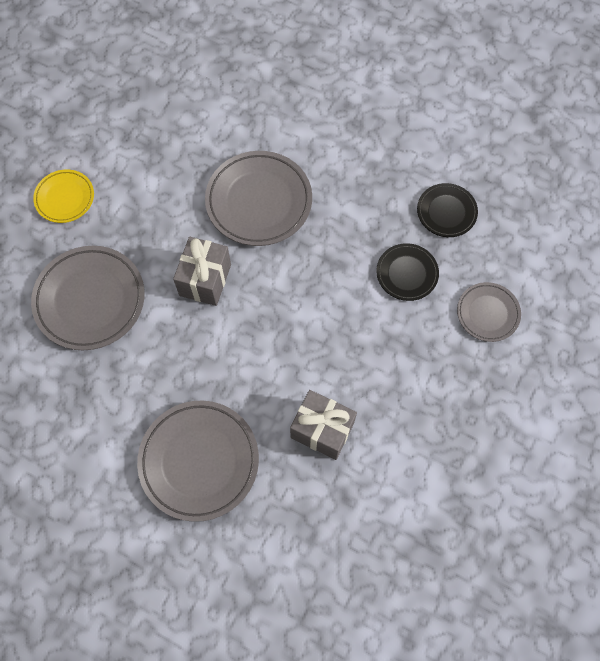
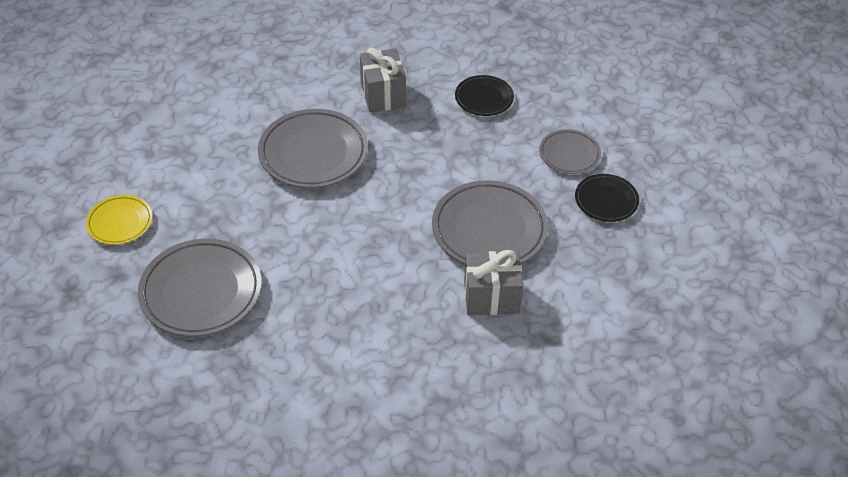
camera: 30 degrees left, 20 degrees down
(199, 461) = (396, 371): grey plate -> grey plate (489, 229)
(205, 280) = (304, 231): grey gift -> grey gift (383, 95)
(407, 273) = (482, 154): black plate -> black plate (606, 201)

